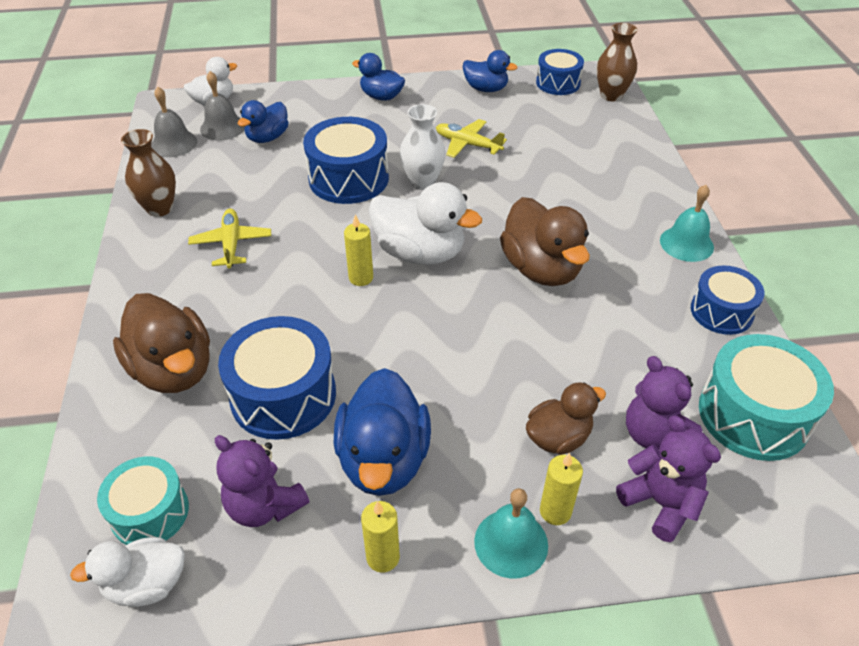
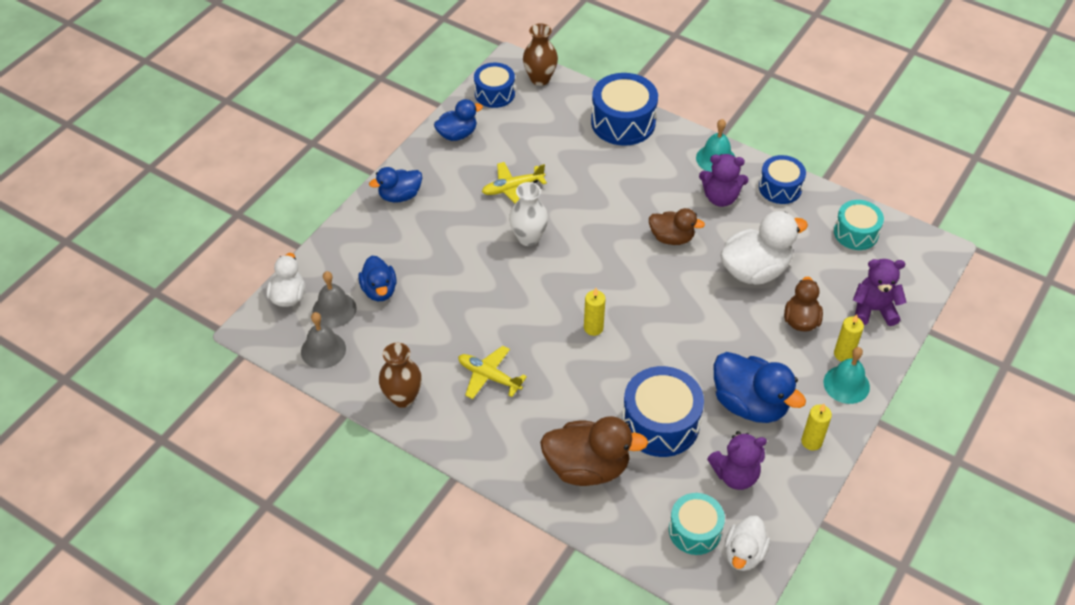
camera: 50 degrees left, 5 degrees up
(348, 178) = (482, 274): blue drum -> blue drum (623, 122)
(420, 253) = (599, 284): white duck -> white duck (755, 270)
(541, 269) = (671, 238): brown duck -> brown duck, size x0.61
(654, 434) = (833, 281): purple teddy bear -> purple teddy bear (720, 197)
(753, 415) = (856, 233): turquoise drum -> turquoise drum, size x0.64

